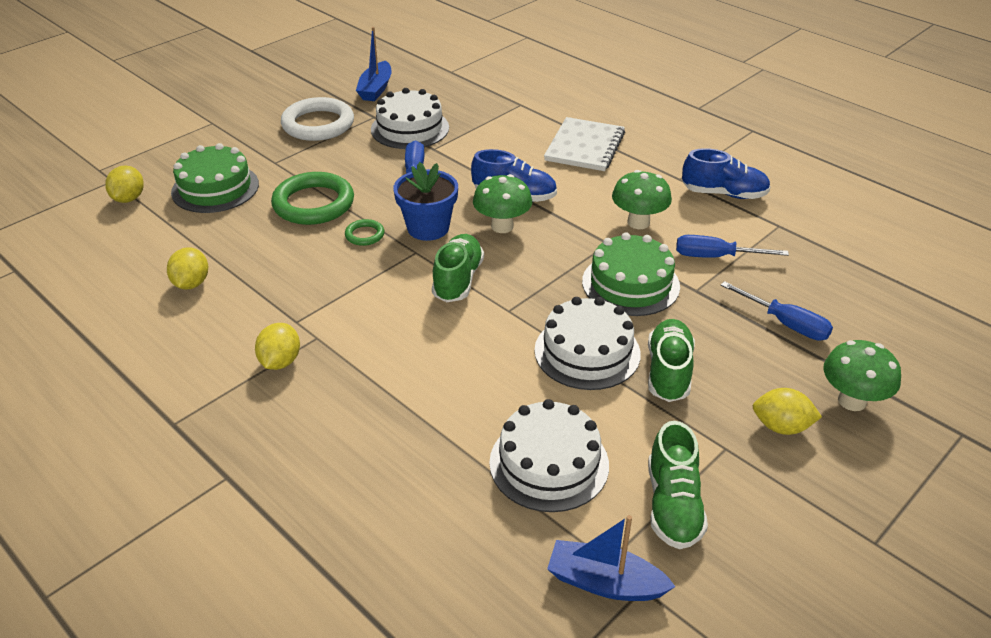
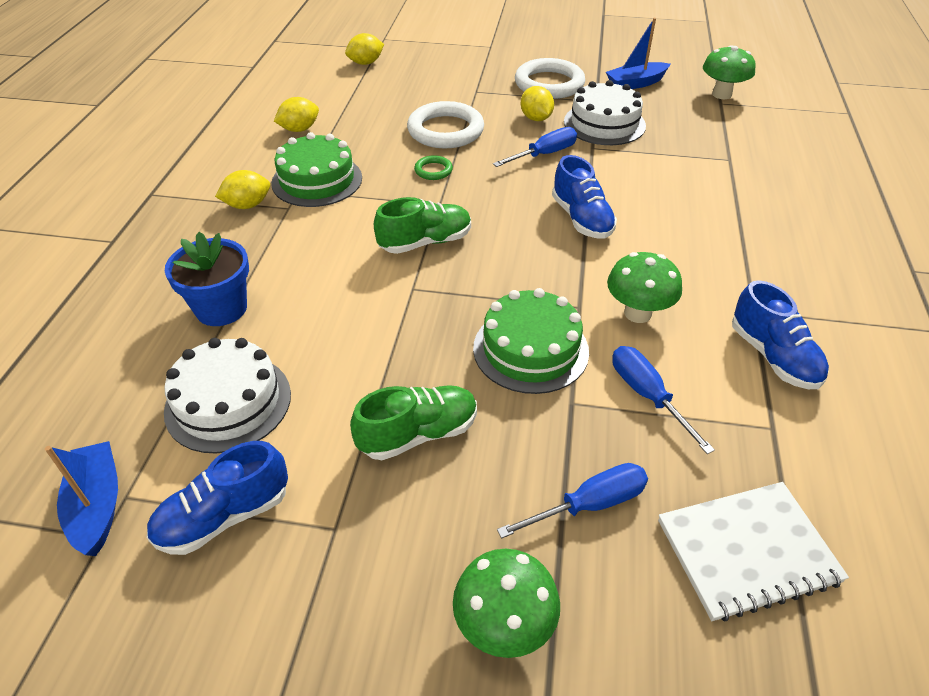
camera: 55 degrees right, 5 degrees up
(215, 188) = (415, 85): green cake -> green cake (317, 180)
(313, 204) = (445, 130): green ring -> white ring
(428, 228) = (478, 195): blue flower pot -> blue flower pot (221, 308)
(502, 226) = (527, 232): green mushroom -> green mushroom (721, 94)
(584, 147) = (717, 225): white notebook -> white notebook (747, 551)
(587, 352) = (398, 363): white cake -> none
(673, 505) = (224, 517): green shoe -> blue shoe
(781, 427) = (404, 567): yellow lemon -> yellow lemon (536, 118)
(785, 324) = (589, 504): blue screwdriver -> blue screwdriver turned 120 degrees counterclockwise

